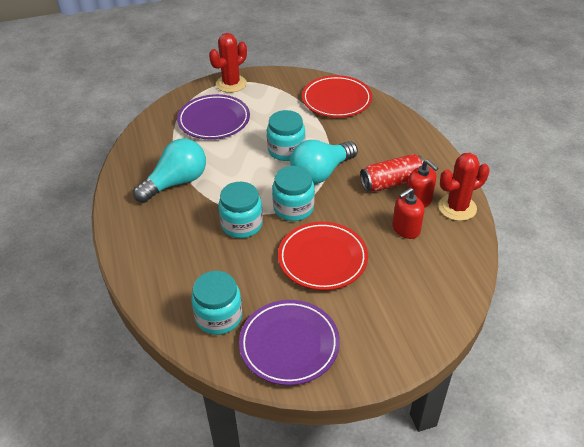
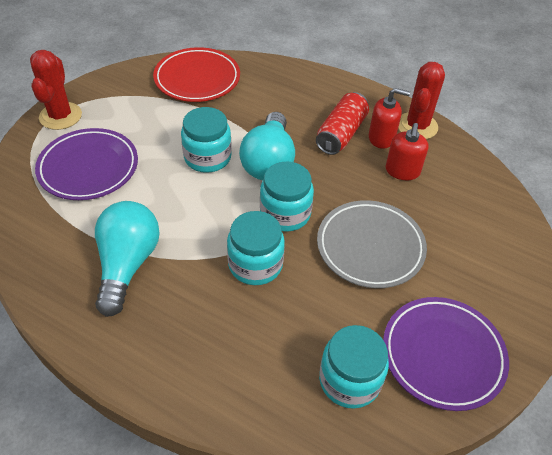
camera: 45 degrees left, 5 degrees up
(322, 259) = (370, 247): red plate -> grey plate

